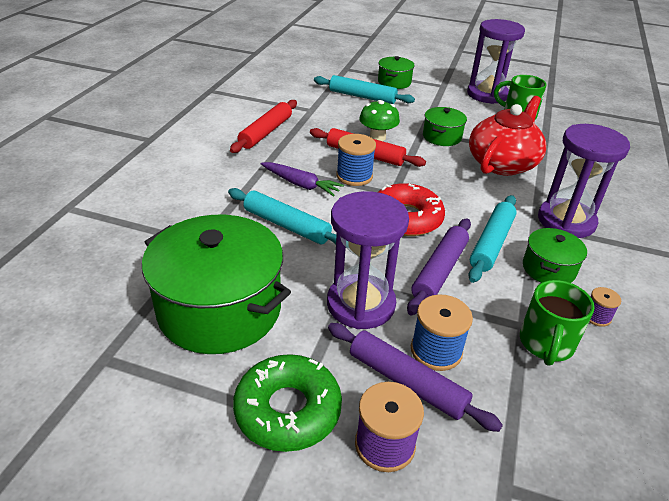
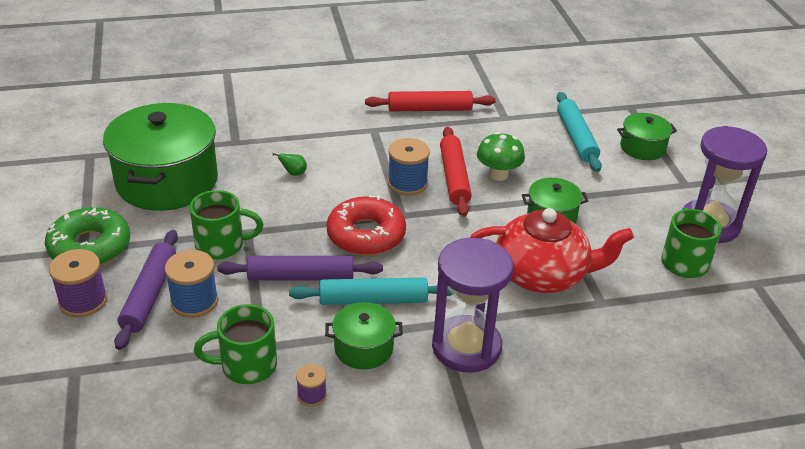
camera: 60 degrees right, 0 degrees up
(287, 225) = (294, 173): turquoise rolling pin -> green pear
(301, 184) = (362, 159): purple carrot -> none
(361, 304) = (222, 245): purple hourglass -> green mug

